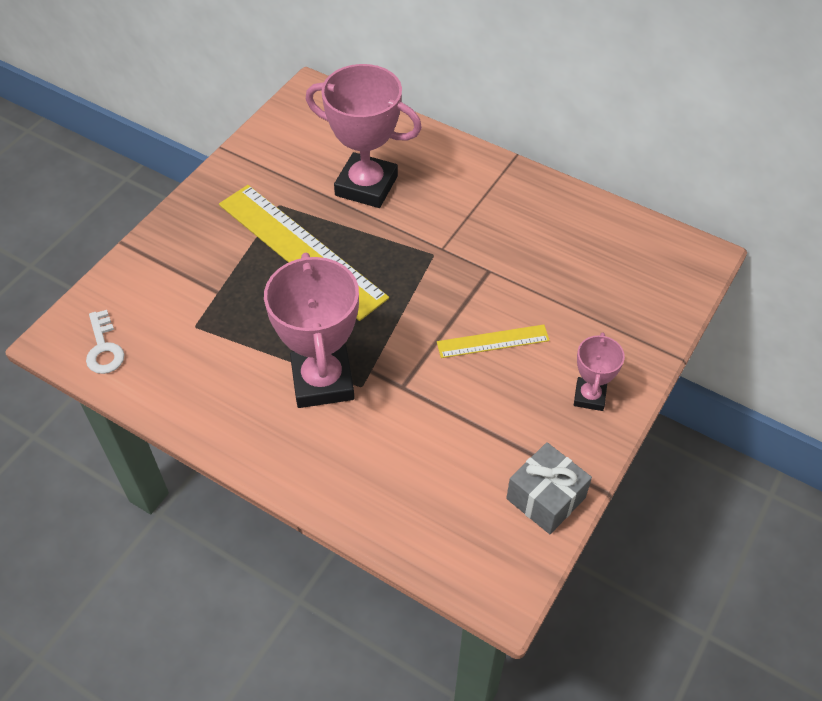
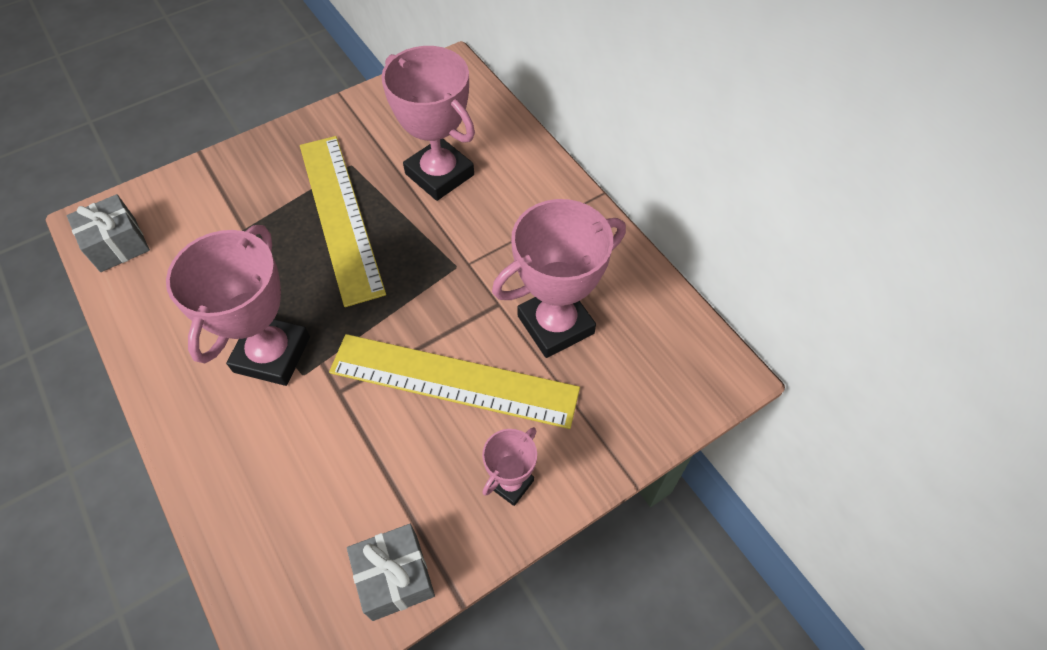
camera: 25 degrees right, 5 degrees up
(104, 348) = (118, 244): white key -> grey gift
(493, 341) = (453, 381): yellow ruler -> yellow ruler, size x2.06
(546, 269) = (555, 324): none -> pink trophy

